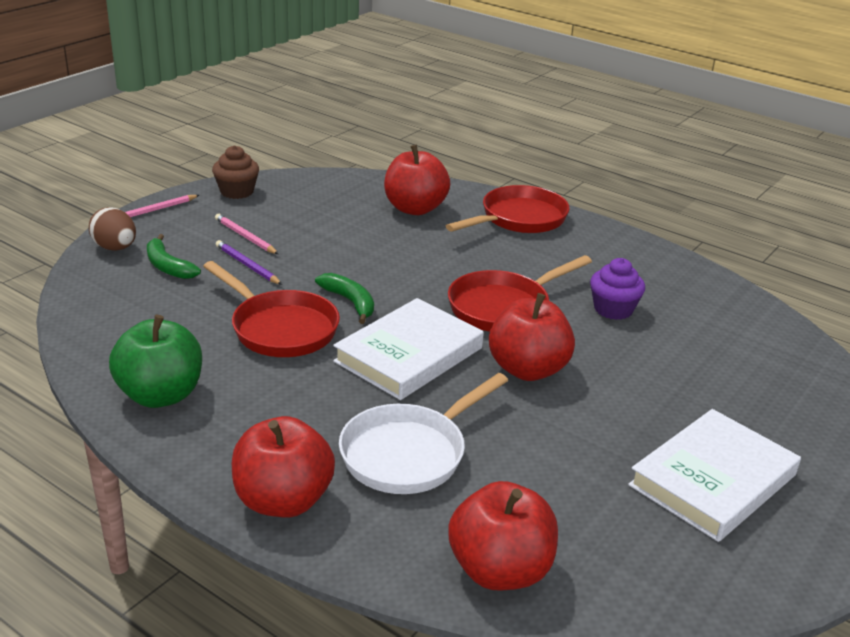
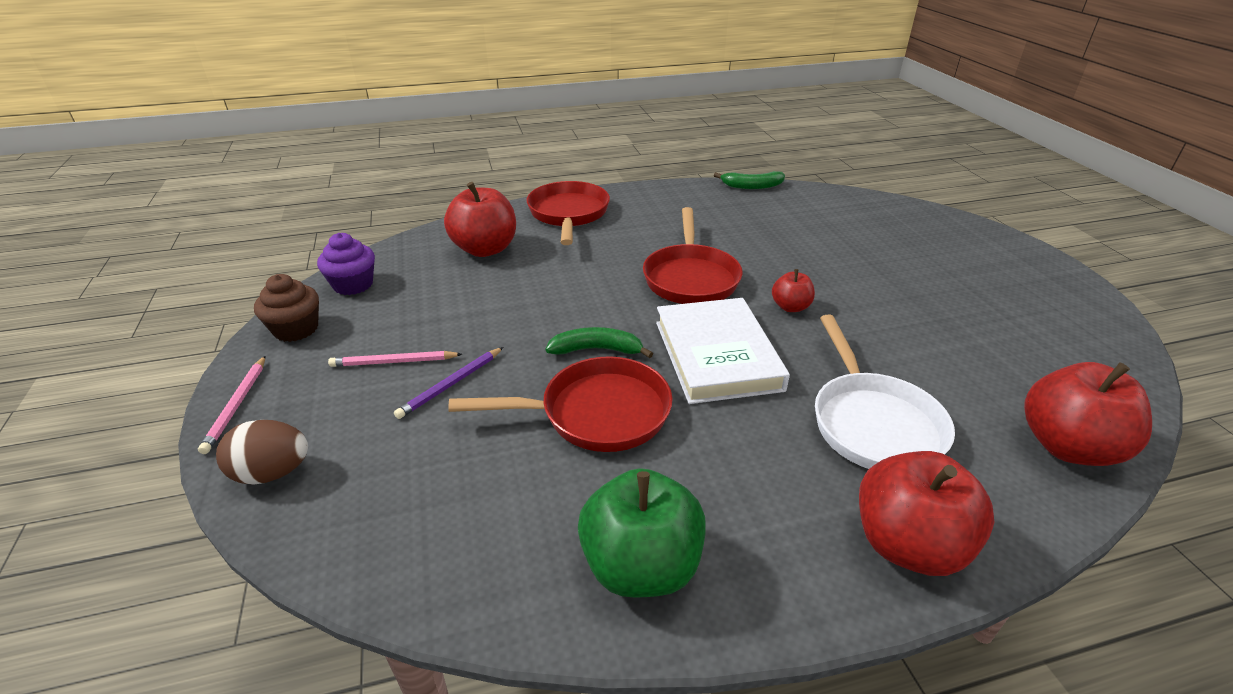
camera: 50 degrees left, 5 degrees up
(167, 266) = (375, 444): green banana -> green banana (752, 186)
(247, 265) = (451, 384): purple pencil -> purple pencil turned 45 degrees counterclockwise
(528, 369) = (790, 307): red apple -> red apple, size x0.52
(613, 309) = (741, 236): purple cupcake -> purple cupcake (353, 285)
(712, 480) = (985, 297): white book -> none

